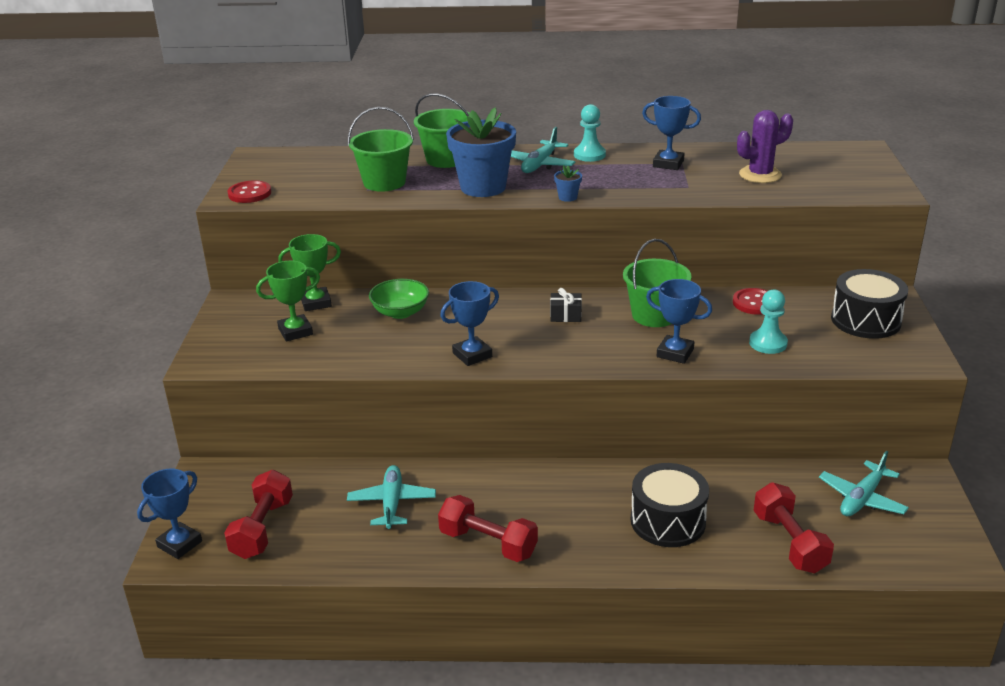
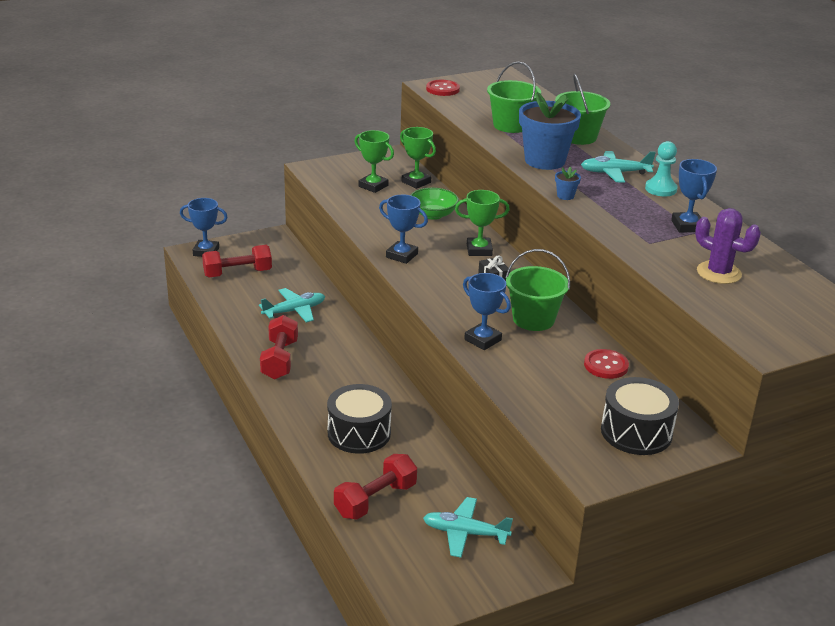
camera: 60 degrees right, 0 degrees up
(499, 307) = (479, 250): none -> green trophy
(675, 353) = (483, 340): blue trophy -> blue trophy turned 45 degrees counterclockwise
(768, 343) = (541, 383): turquoise pawn -> none

